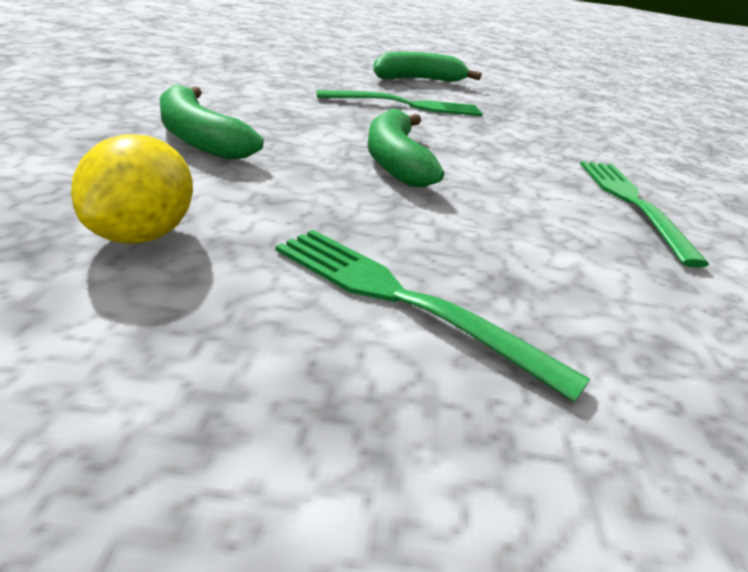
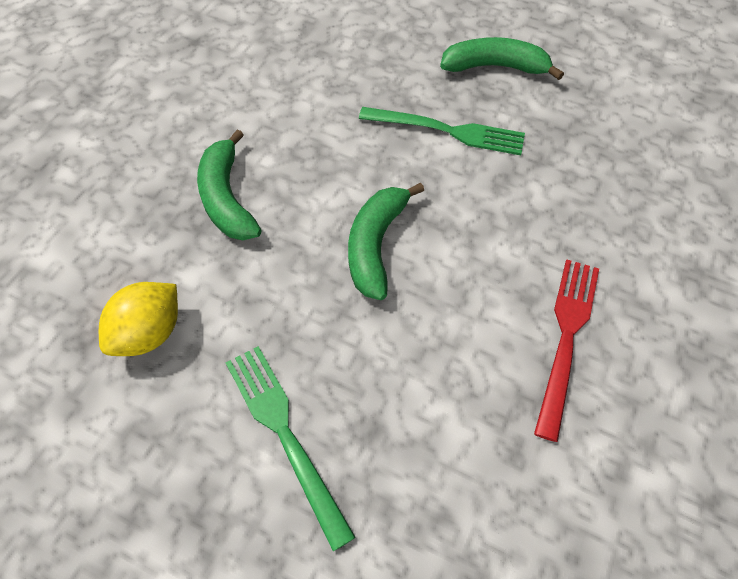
camera: 25 degrees right, 25 degrees up
(630, 202) = (566, 336): green fork -> red fork

